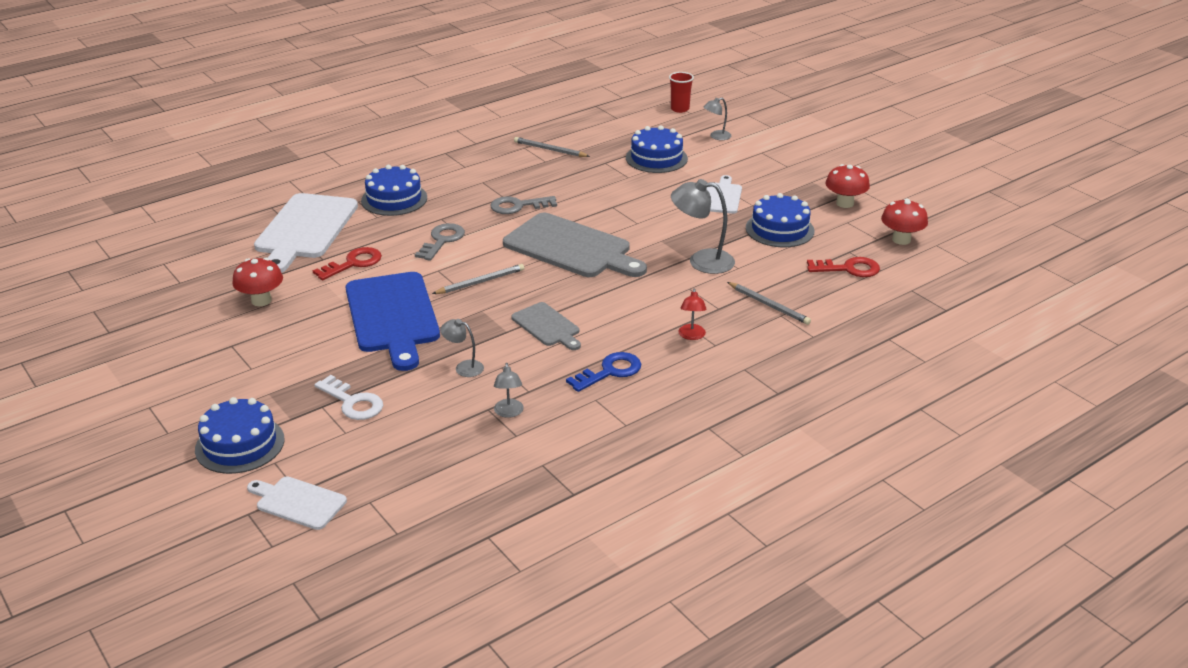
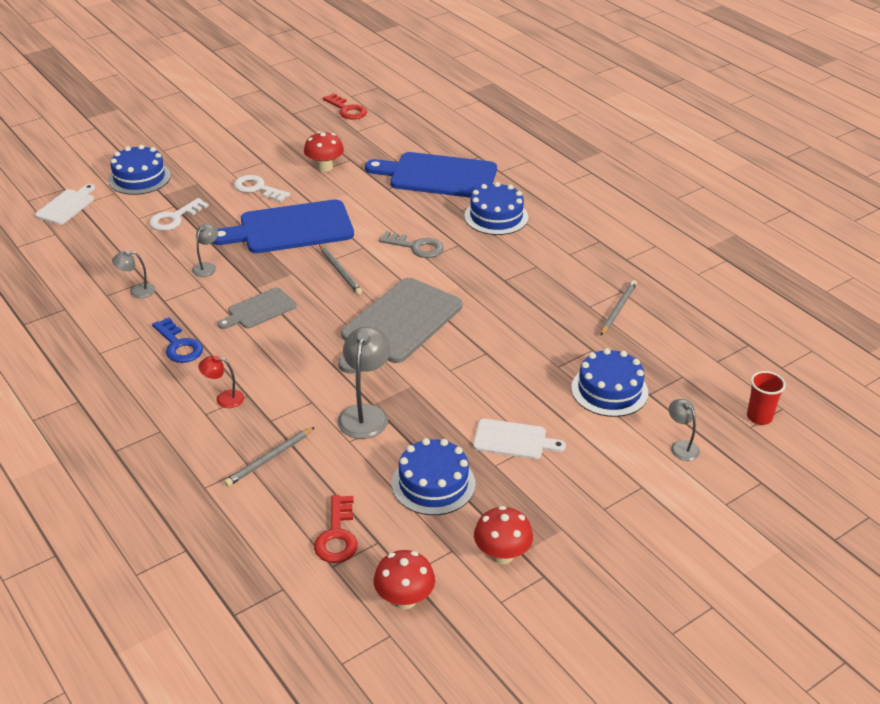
camera: 90 degrees right, 5 degrees up
(298, 345) = (257, 189): none -> white key
(305, 229) = (438, 176): white cutting board -> blue cutting board
(353, 263) = (378, 203): red key -> red key (347, 110)
(518, 206) = (484, 290): grey key -> none

